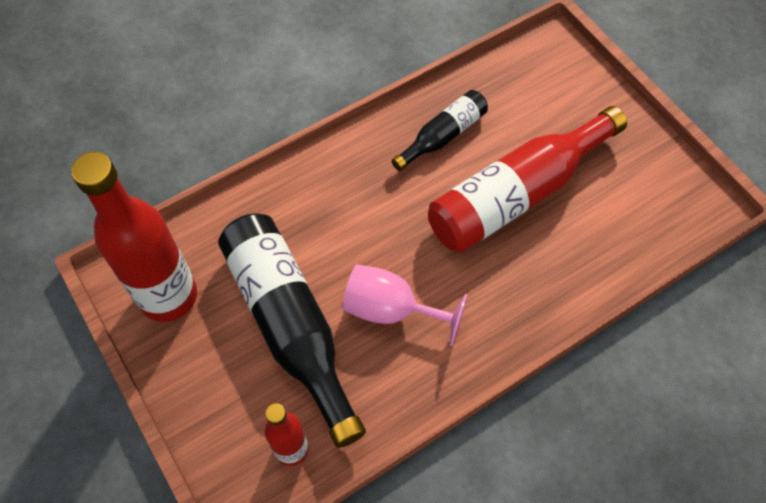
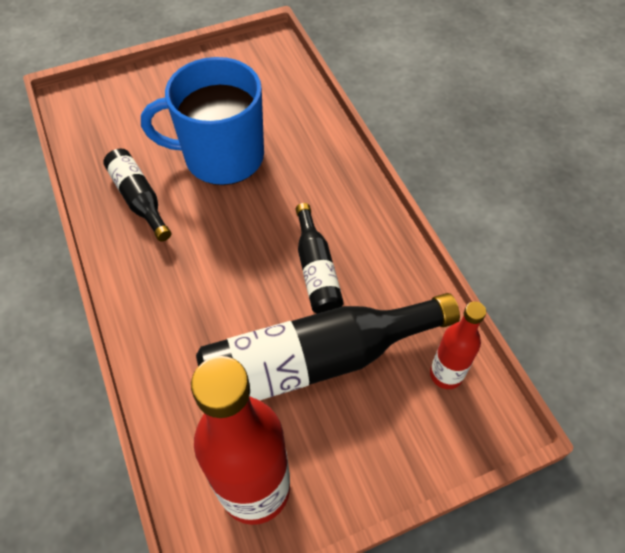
camera: 80 degrees left, 5 degrees down
(391, 309) = (316, 270): pink goblet -> black bottle
(516, 194) = (222, 157): red bottle -> blue mug

